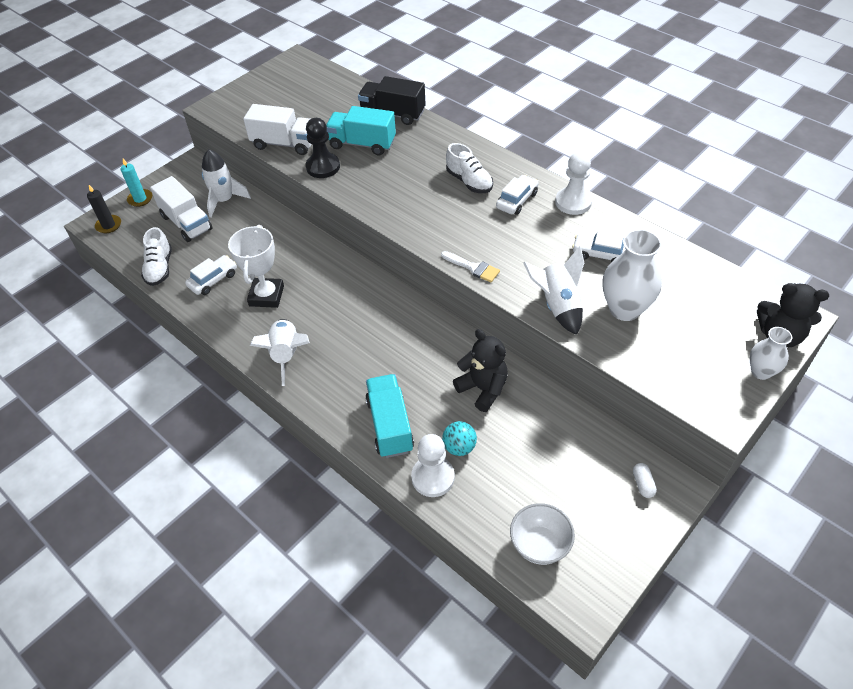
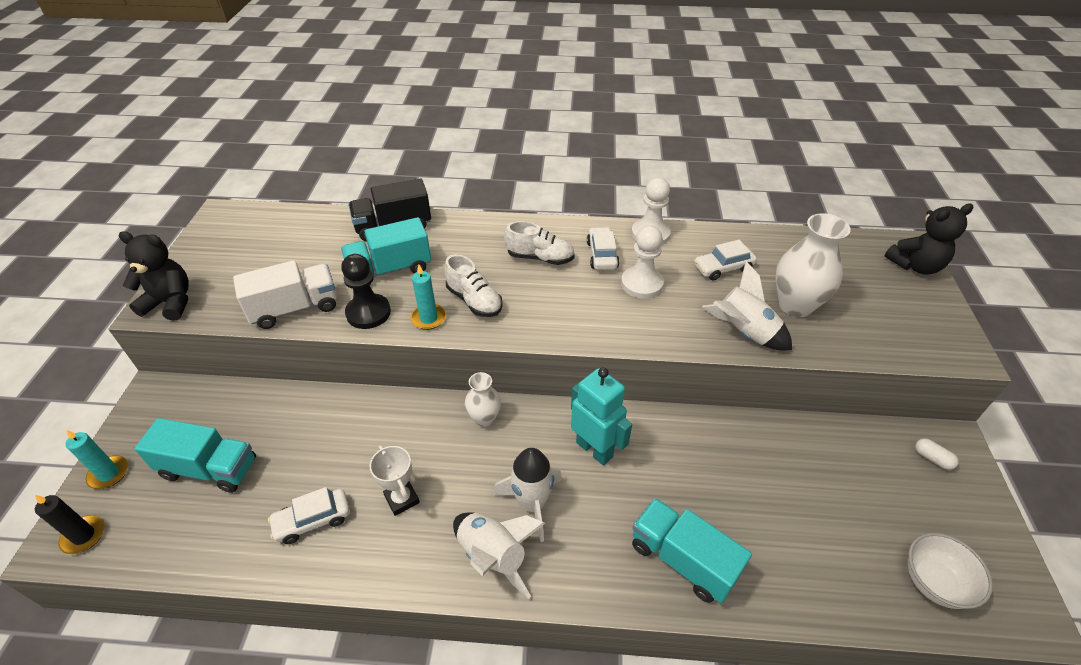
camera: 40 degrees left, 5 degrees down
(159, 268) = (219, 550): white shoe -> white shoe (474, 301)
(186, 223) = (209, 468): white truck -> turquoise truck
(213, 280) = (313, 520): white car -> white car turned 120 degrees counterclockwise
(224, 200) = (241, 414): white rocket -> white rocket (532, 503)
(266, 296) = (402, 499): white trophy -> white trophy, size x0.65
(355, 188) = (428, 318): none -> turquoise candle
(403, 334) = (594, 449): none -> turquoise robot
(433, 477) = (780, 587): white pawn -> white pawn (641, 284)
(459, 447) = (767, 534): turquoise ball -> none
(473, 268) = (634, 338): white brush -> none
(483, 389) = (723, 457): black teddy bear -> black teddy bear (170, 303)
(761, 371) = (940, 301): white vase -> white vase (484, 418)

